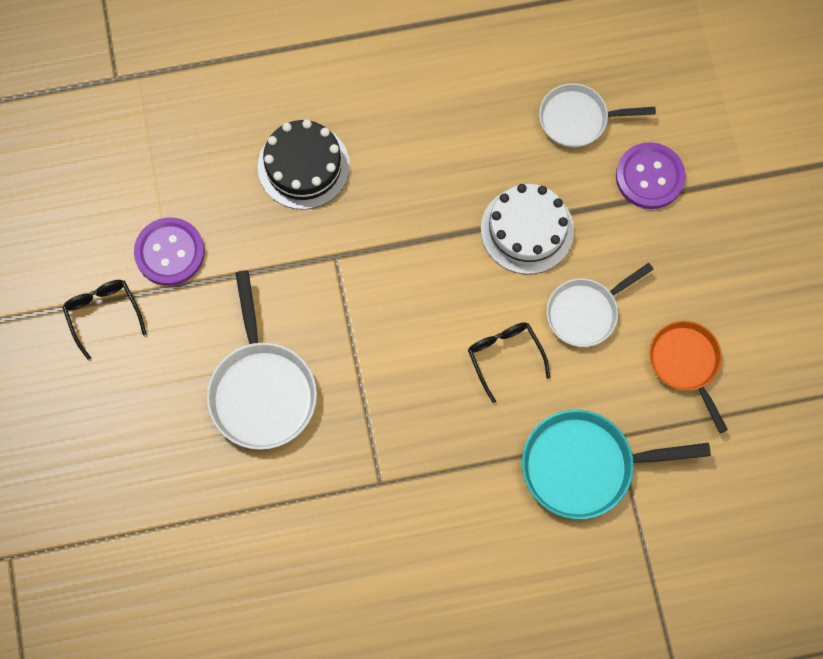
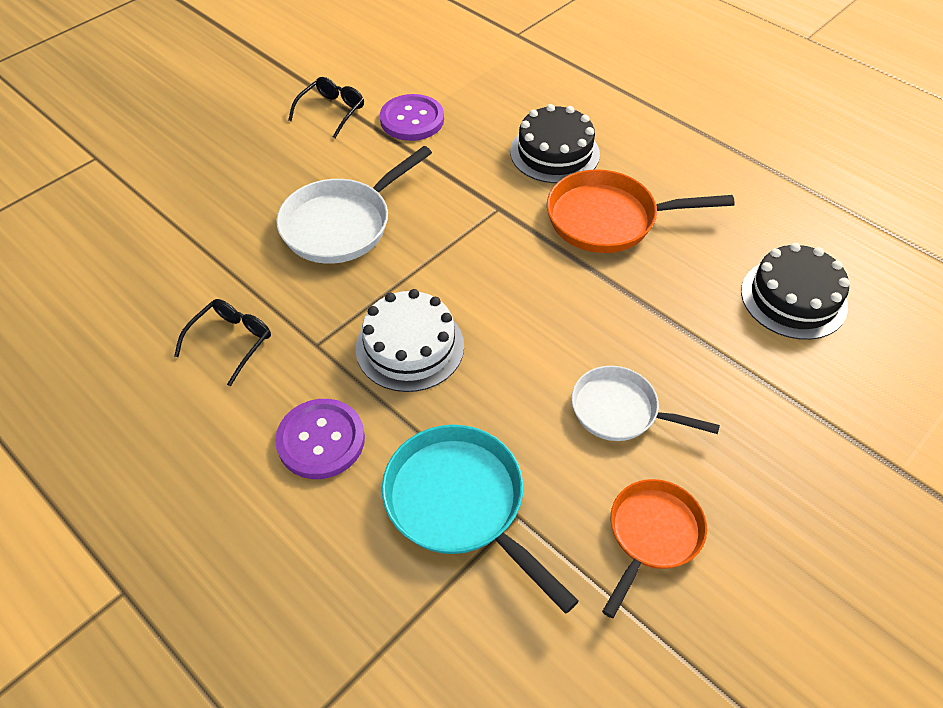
camera: 55 degrees right, 20 degrees down
(409, 183) = (608, 219): none -> orange pan
(505, 357) = (516, 370): black glasses -> black glasses (231, 342)
(527, 230) = (652, 319): white cake -> white cake (410, 347)
(578, 119) = (793, 298): white pan -> black cake
(649, 177) = (805, 385): purple button -> purple button (321, 440)

